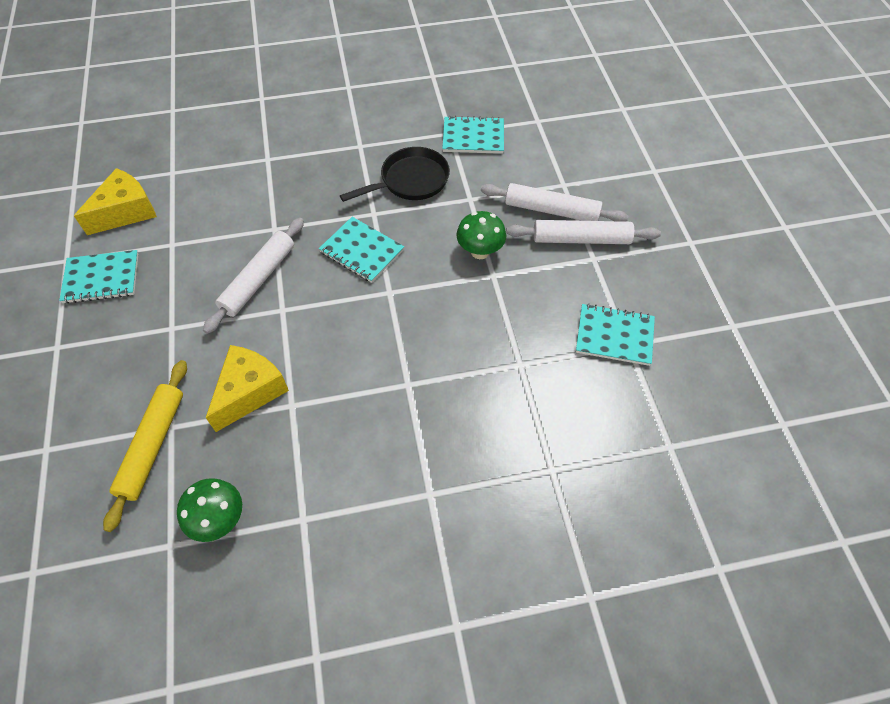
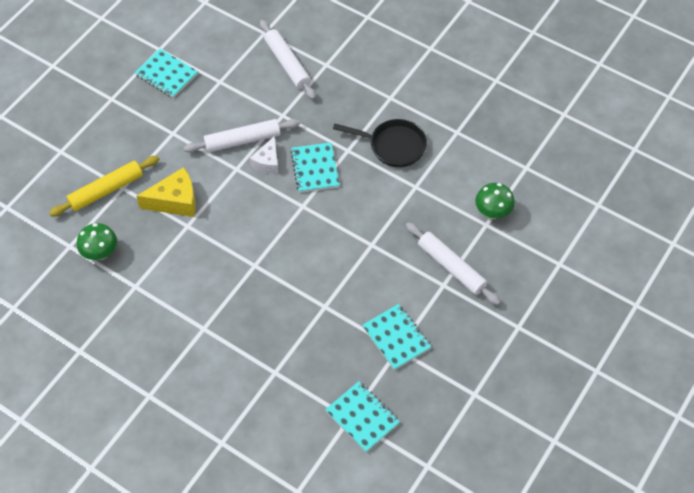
camera: 45 degrees right, 0 degrees up
(126, 211) = (216, 41): yellow cheese -> none
(308, 280) = (267, 162): none -> white cheese
(473, 137) = (468, 146): turquoise notebook -> turquoise notebook (362, 417)
(480, 251) = (381, 224): green mushroom -> green mushroom (492, 212)
(552, 210) = (456, 235): white rolling pin -> white rolling pin (287, 64)

